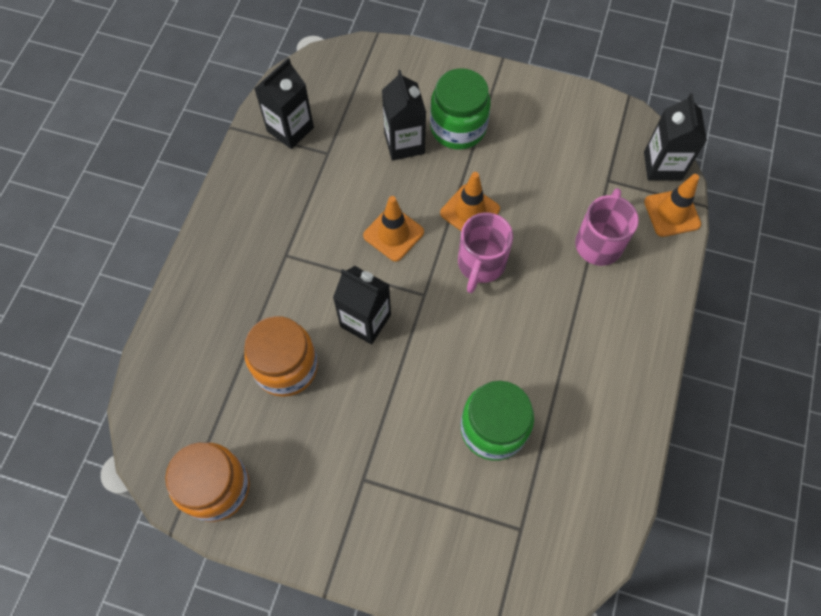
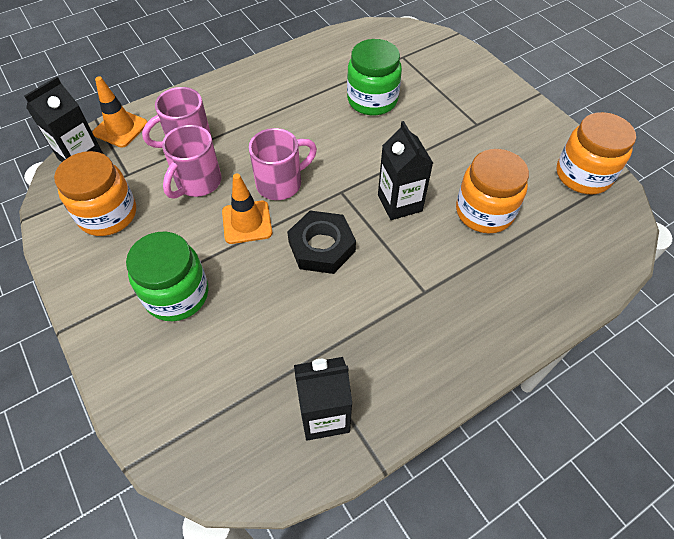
camera: 140 degrees left, 10 degrees down
(393, 234) = (321, 246): orange traffic cone -> black nut
(404, 143) = (235, 315): black carton -> none
(546, 214) = (197, 183): none -> pink mug
(577, 141) = (108, 214): none -> orange jar

